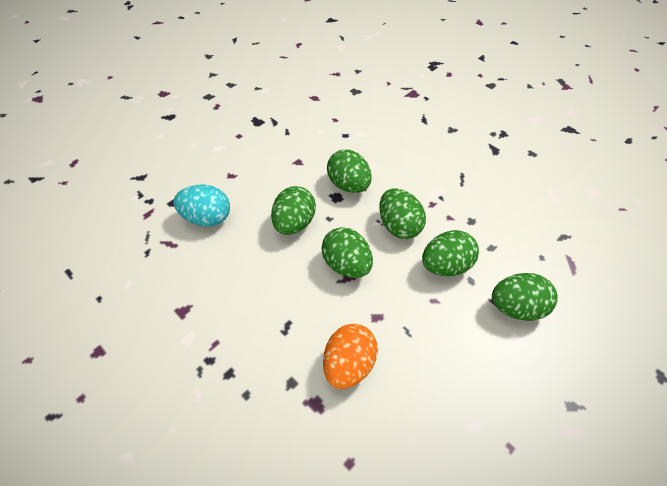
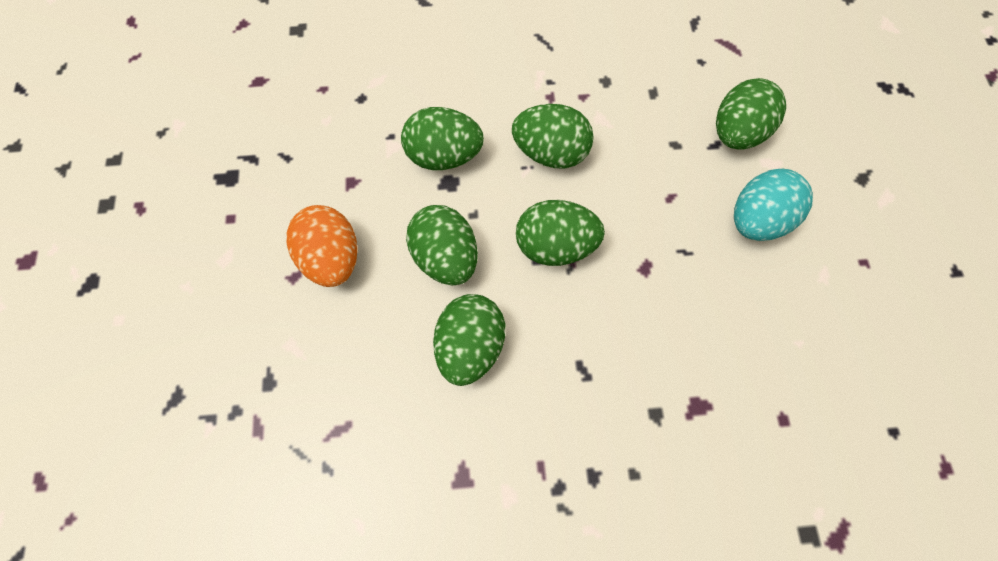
camera: 50 degrees left, 15 degrees up
(207, 218) = (340, 354): turquoise egg -> turquoise egg (757, 220)
(348, 364) = (679, 339): orange egg -> orange egg (332, 258)
(445, 266) = (639, 152): green egg -> green egg (470, 346)

